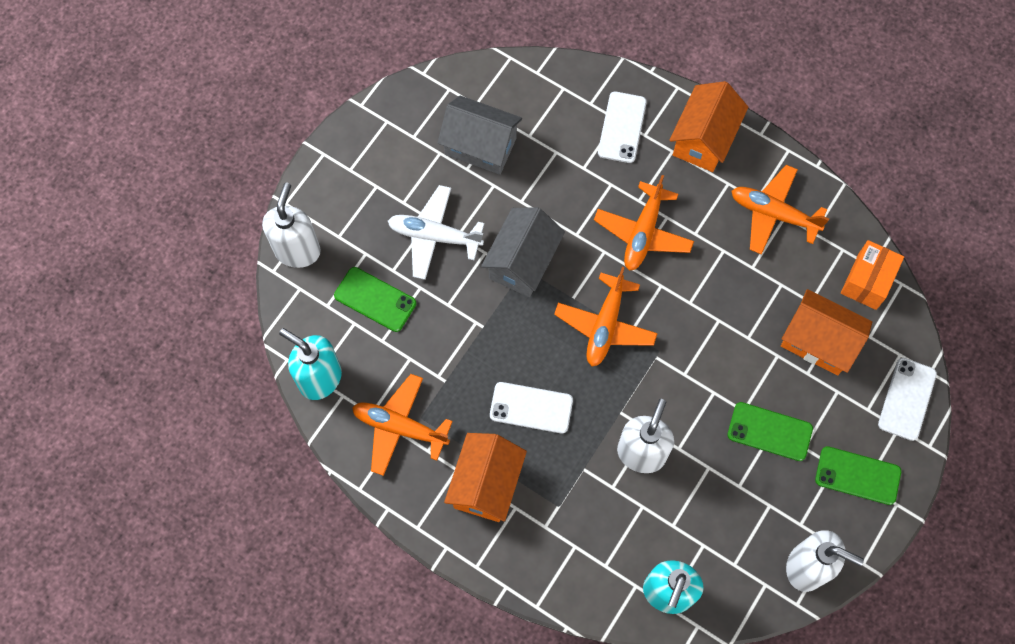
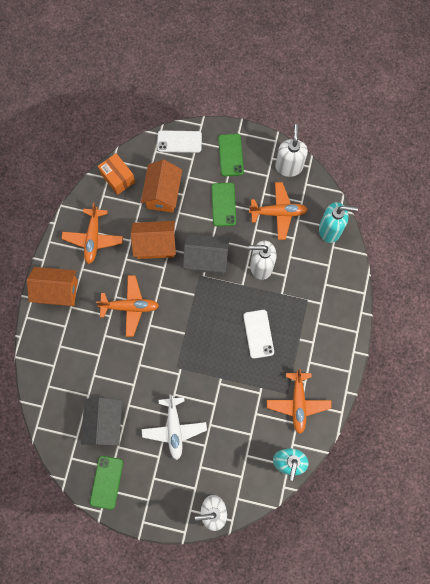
camera: 110 degrees left, 5 degrees up
(375, 299) = (227, 449): green phone -> green phone (107, 482)
(486, 484) = (311, 343): orange house -> orange house (155, 245)
(522, 262) = (172, 370): grey house -> grey house (206, 259)
(605, 325) = (194, 309): orange plane -> orange plane (278, 212)
(622, 127) = (64, 341): white phone -> none
(867, 281) = (118, 178): orange box -> orange box turned 45 degrees clockwise

